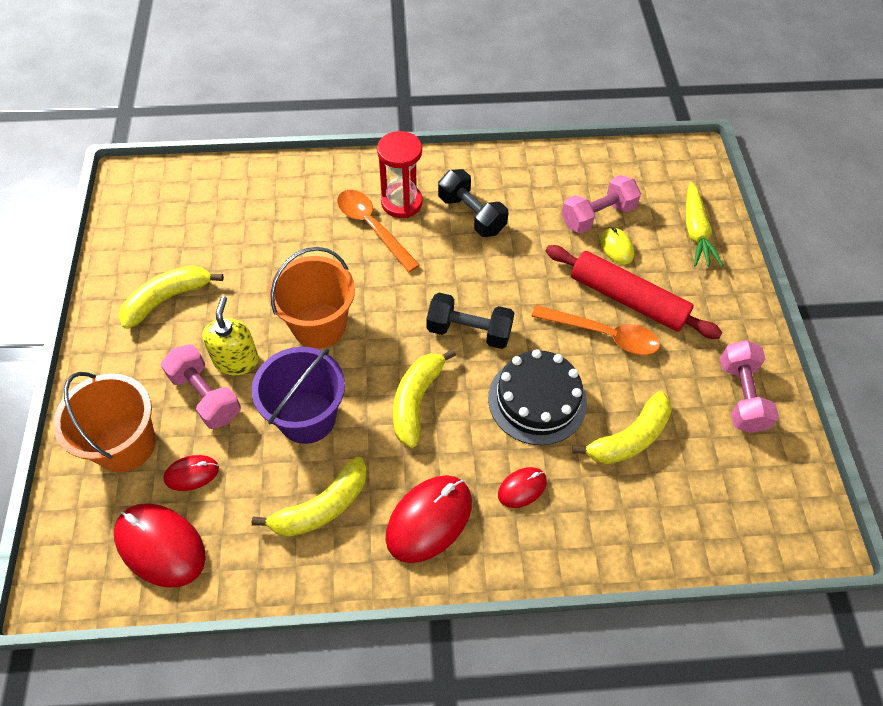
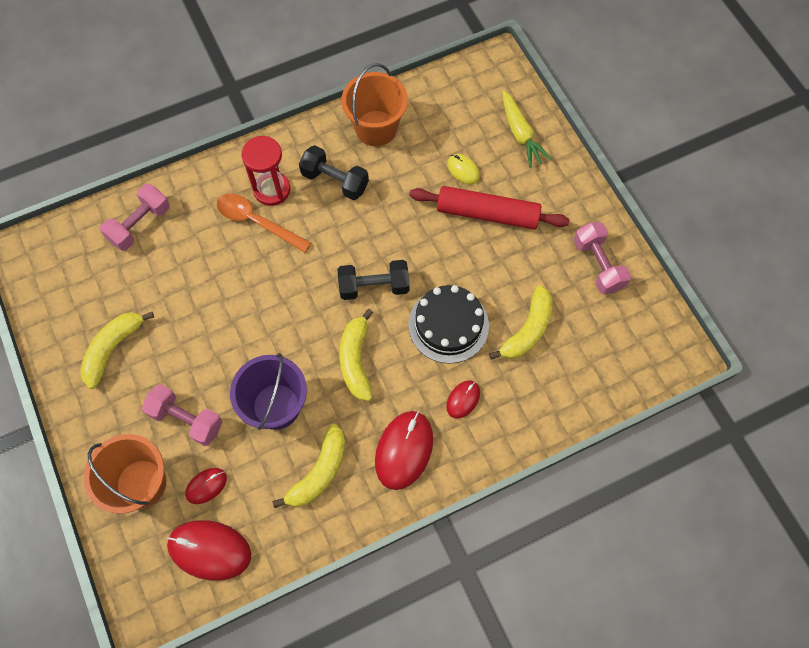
camera: 20 degrees left, 10 degrees up
(236, 360) = (197, 380): yellow soap dispenser -> none
(319, 325) = (251, 325): orange bucket -> orange bucket (376, 128)
(597, 216) = (438, 146): pink dumbbell -> pink dumbbell (140, 224)
(603, 335) = (479, 251): orange spoon -> none

